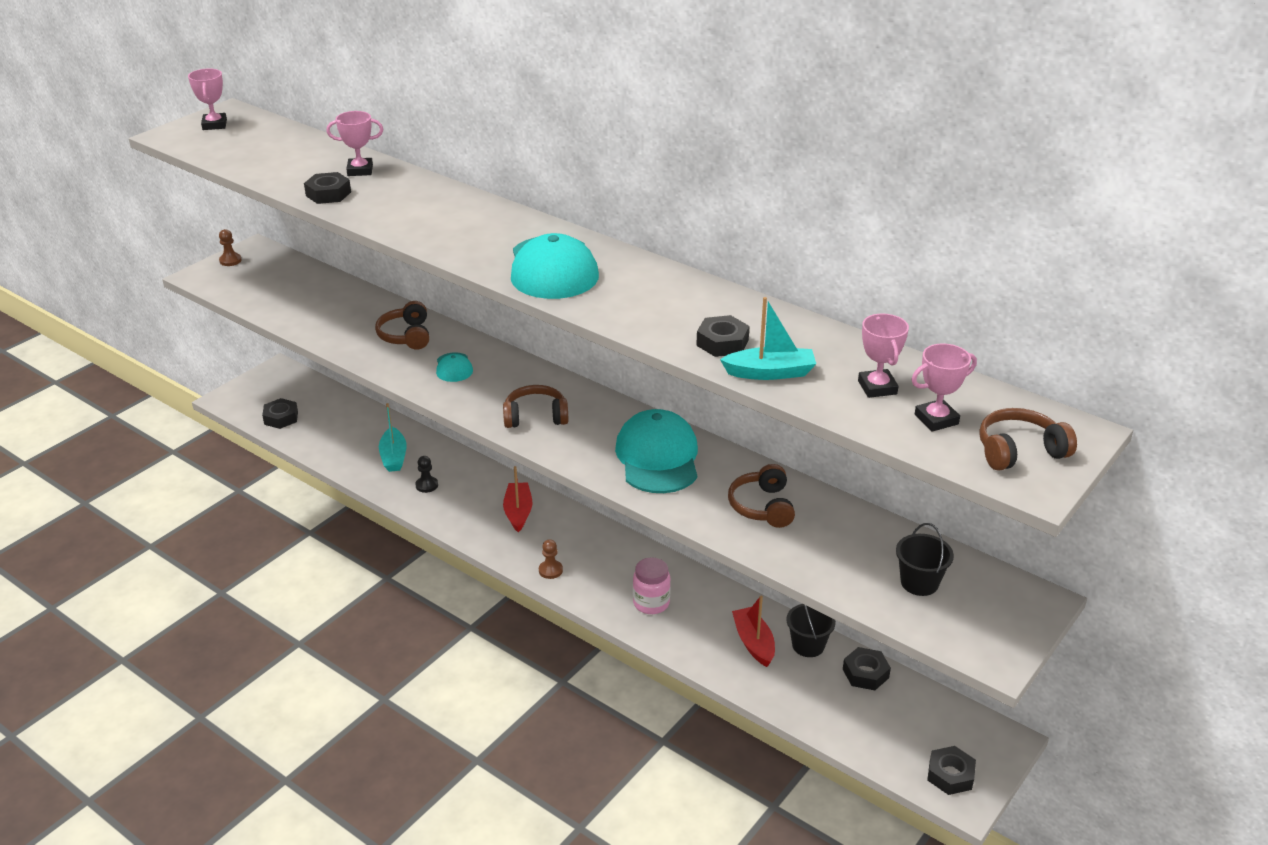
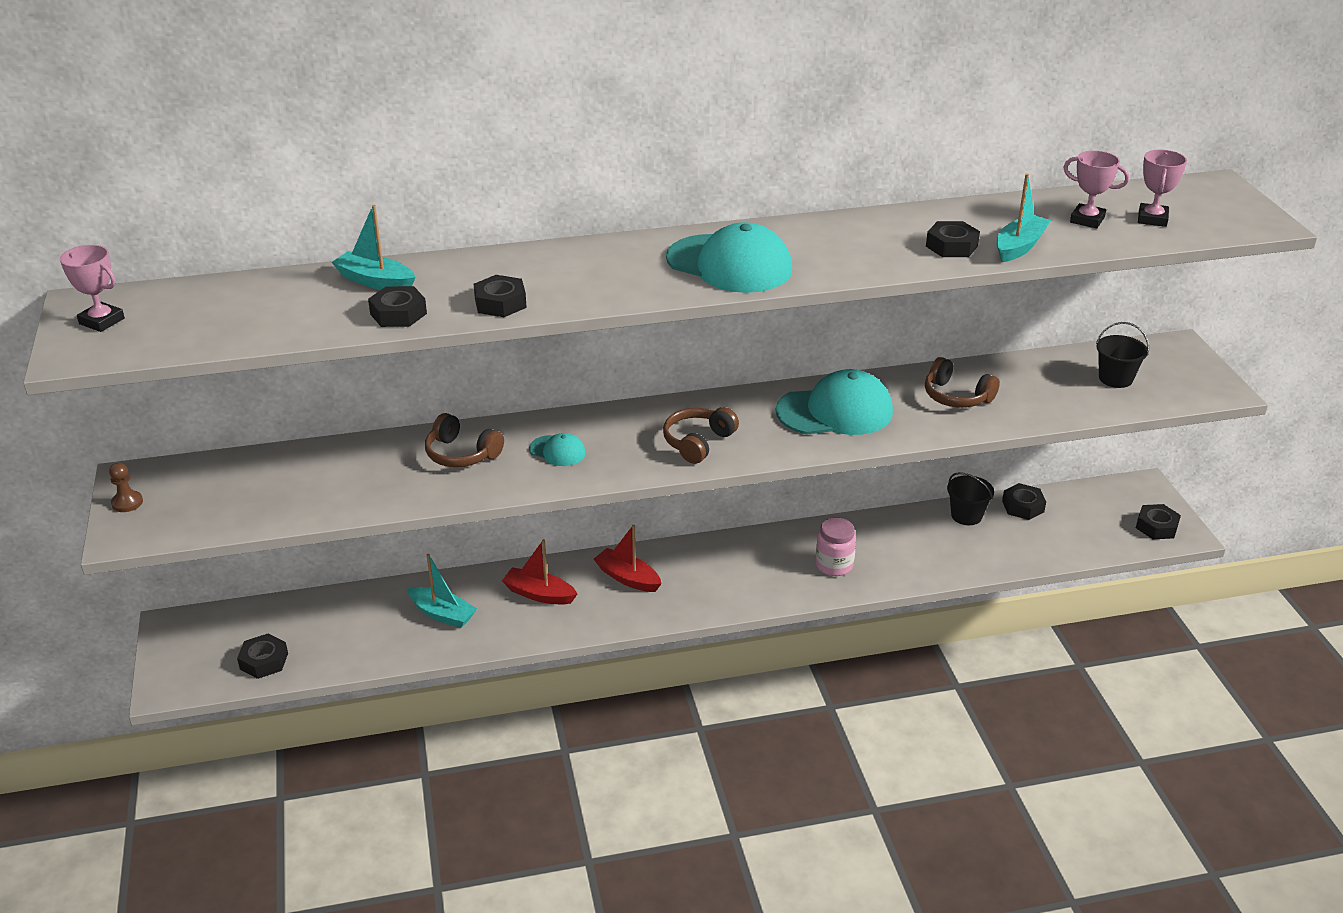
camera: 50 degrees left, 0 degrees up
(360, 170) = (375, 281): pink trophy -> turquoise boat
(384, 217) = (500, 303): none -> black nut
(427, 485) = (515, 614): black pawn -> none
(550, 570) = (729, 598): brown pawn -> none
(657, 457) = (835, 411): turquoise cap -> turquoise cap turned 135 degrees clockwise
(753, 643) = (936, 539): red boat -> red boat (539, 594)
(1019, 451) = (1221, 211): brown headphones -> none

